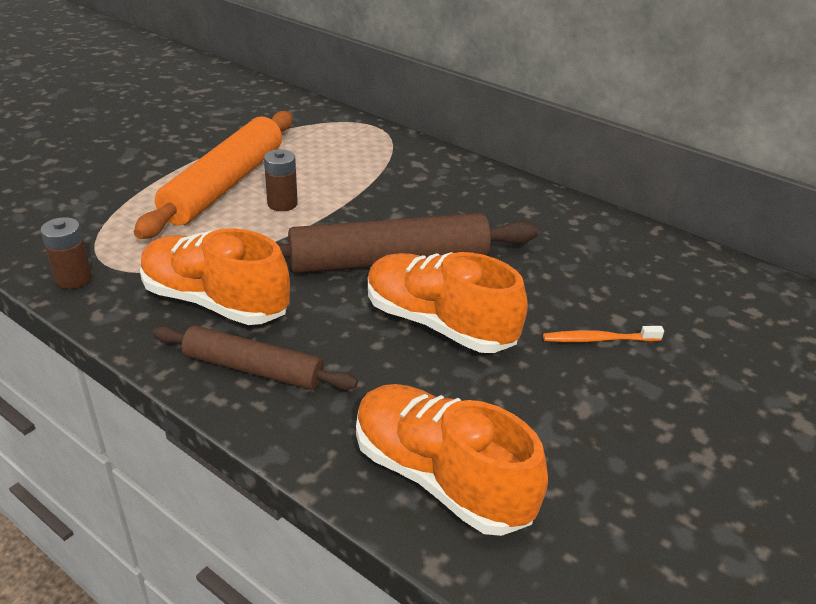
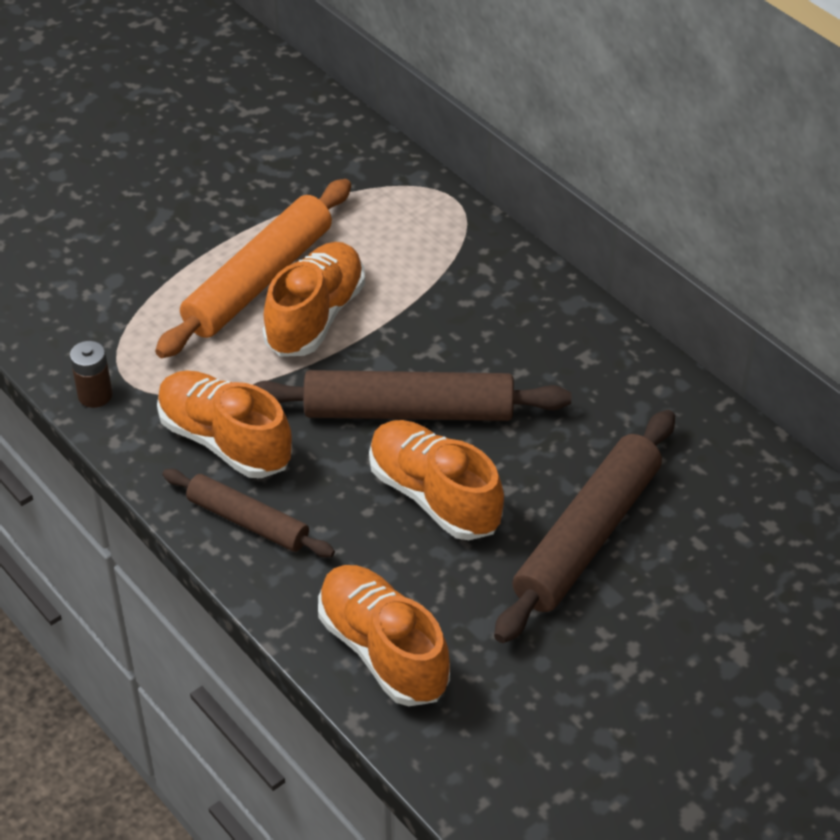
camera: 15 degrees right, 10 degrees up
(282, 204) = (315, 317): brown battery -> orange shoe
(599, 339) = (587, 536): orange toothbrush -> brown rolling pin

